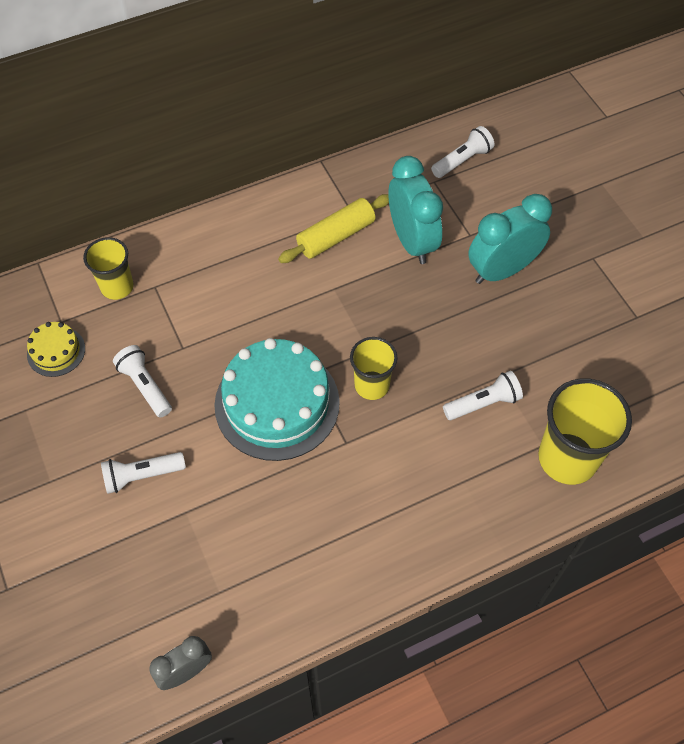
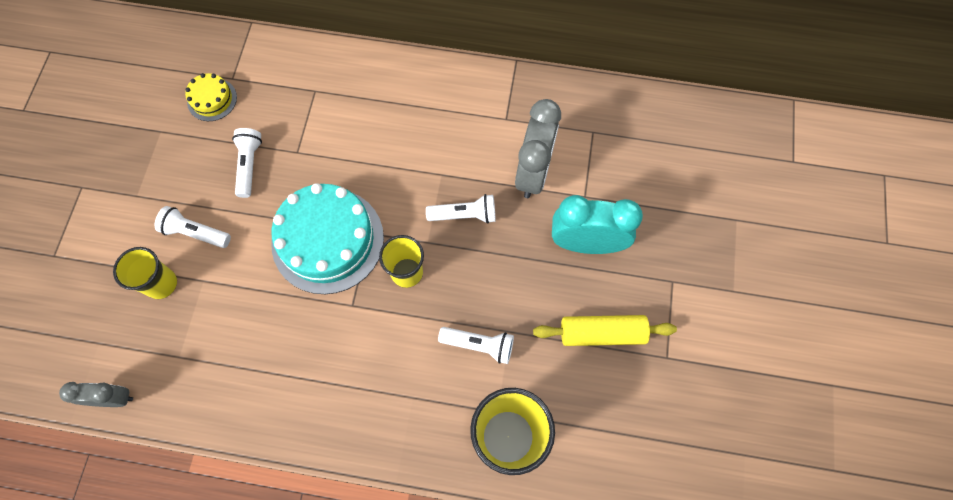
camera: 35 degrees right, 10 degrees up
(117, 287) = (289, 75): yellow cup -> yellow cup (161, 284)
(336, 236) = (477, 132): yellow rolling pin -> yellow rolling pin (602, 333)
(412, 241) = (533, 173): turquoise clock -> grey clock
(462, 160) = (631, 127): white flashlight -> white flashlight (464, 215)

